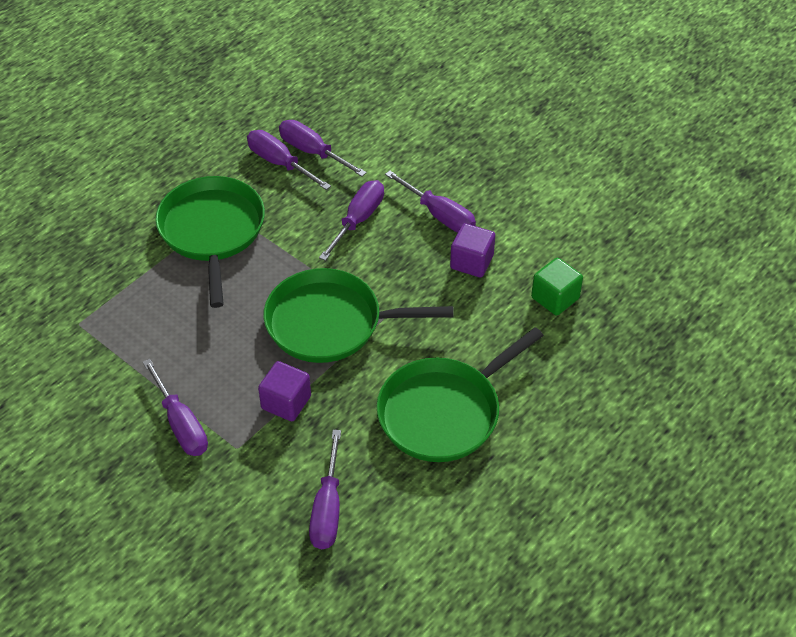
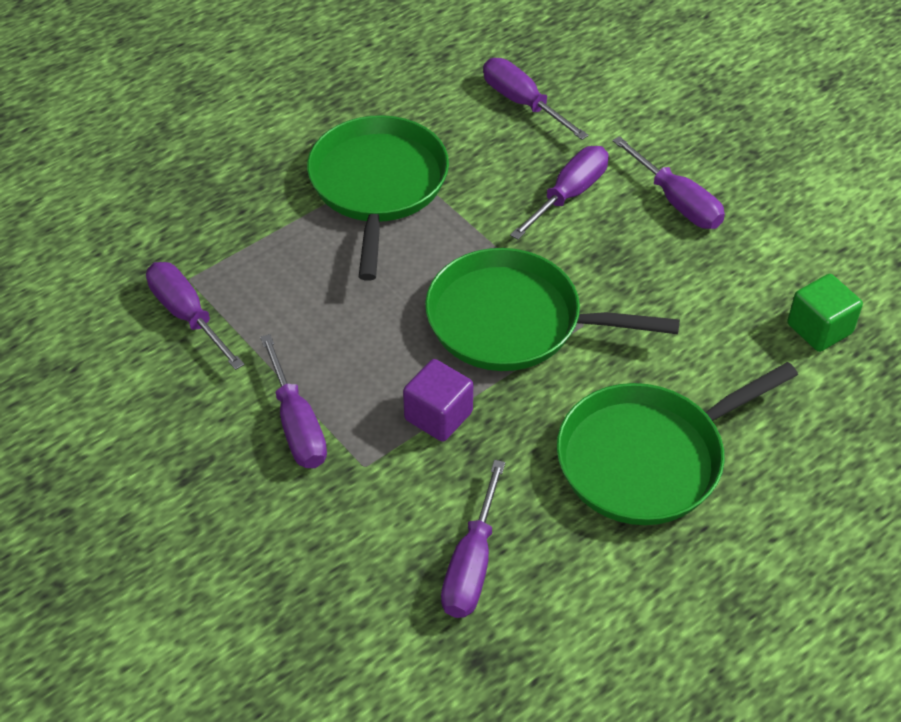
camera: 10 degrees right, 0 degrees up
(280, 163) = (478, 112): purple screwdriver -> purple screwdriver (188, 316)
(471, 262) = (712, 267): purple cube -> none

